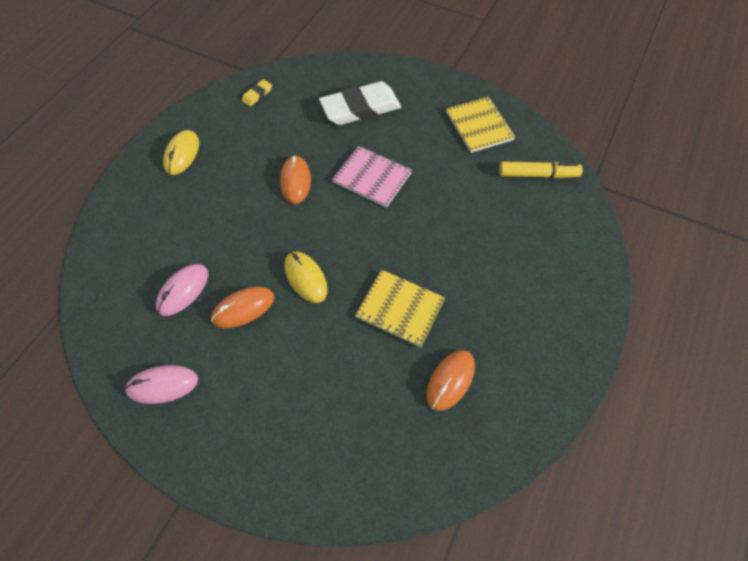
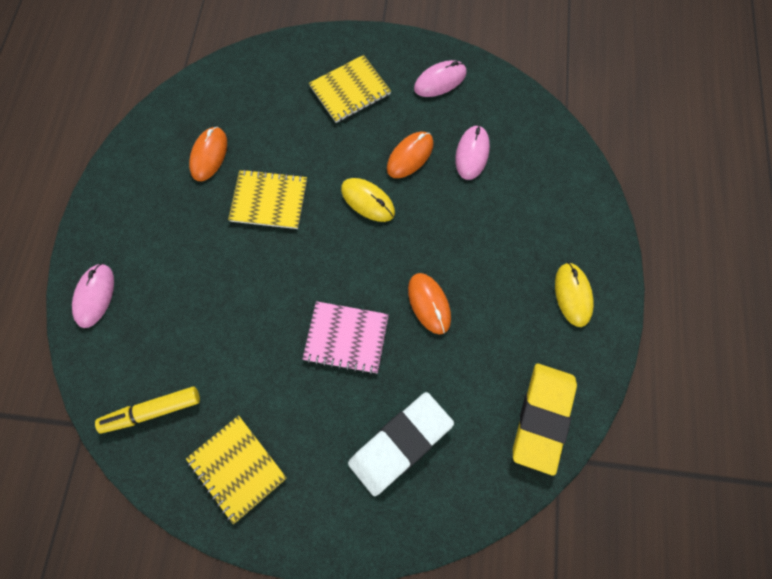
camera: 160 degrees right, 10 degrees up
(257, 95) = (542, 418): yellow eraser -> yellow eraser, size x2.35
(267, 409) = (350, 90): none -> yellow notebook
(583, 272) = (95, 296): none -> pink mouse

